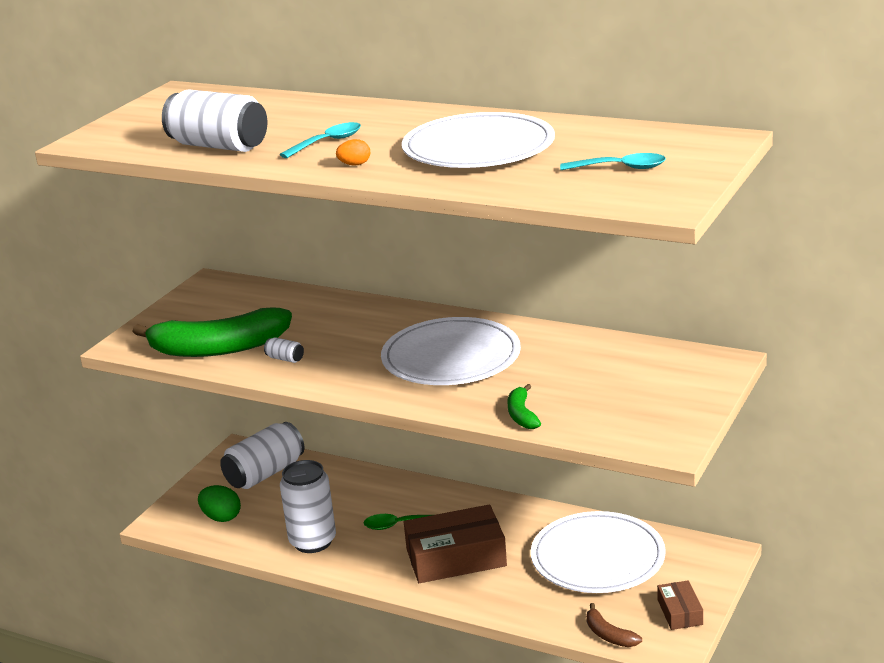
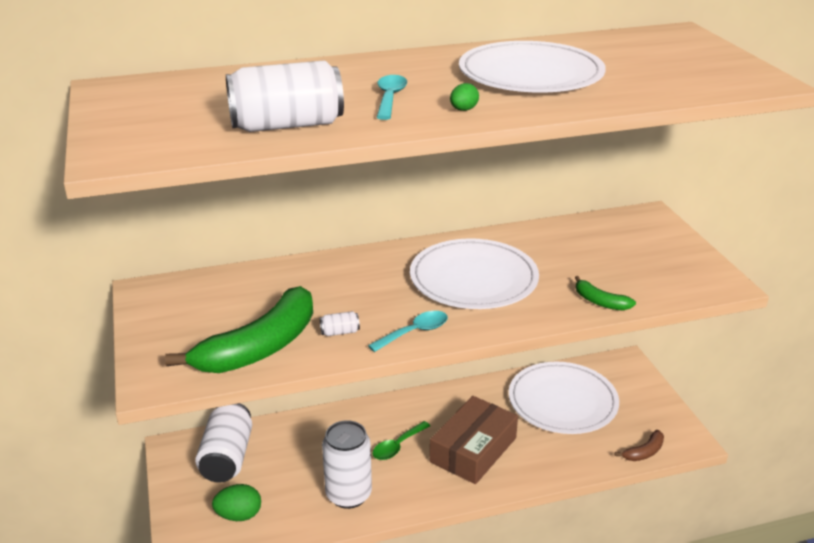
camera: 45 degrees left, 5 degrees up
(355, 164) = (463, 110): orange egg -> green egg
(609, 635) = (644, 452): brown banana -> brown banana turned 45 degrees counterclockwise
(620, 168) = (670, 64): turquoise spoon -> turquoise spoon (414, 332)
(679, 612) = (659, 413): brown box -> none

